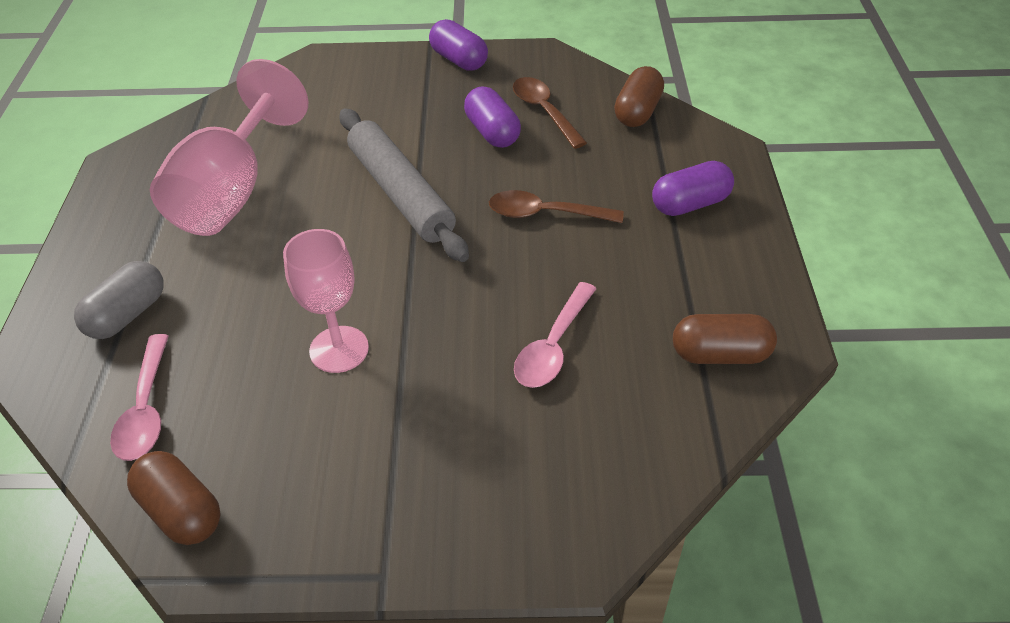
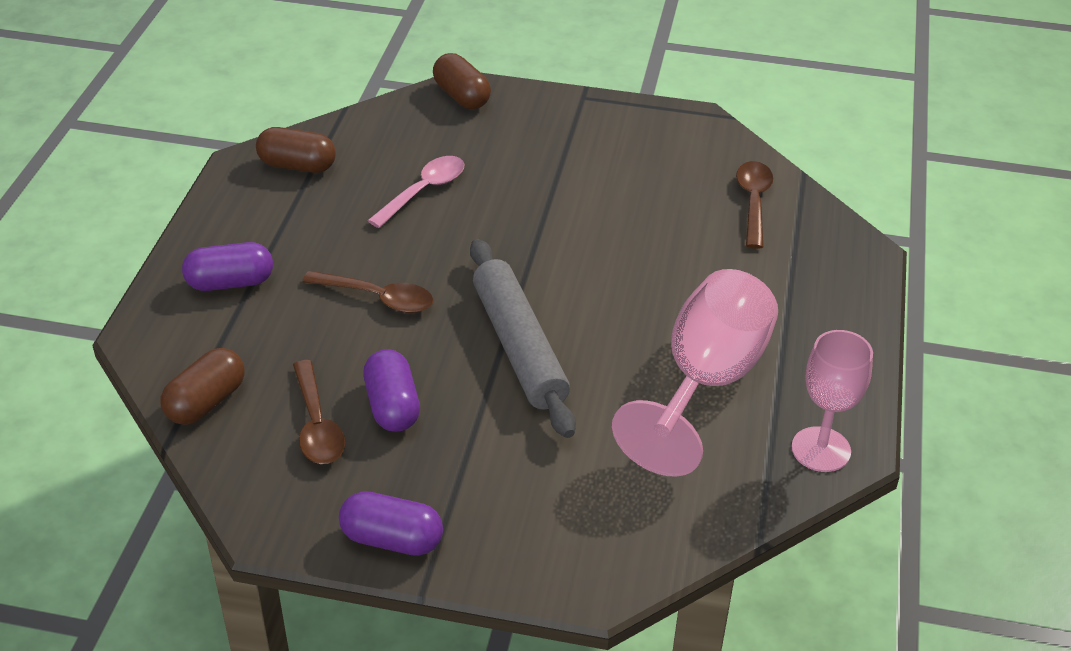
camera: 170 degrees left, 5 degrees down
(128, 315) = (788, 273): grey capsule -> none
(146, 409) = (753, 202): pink spoon -> brown spoon
(181, 511) = (714, 143): brown capsule -> brown capsule (461, 96)
(339, 349) = (599, 217): pink goblet -> pink goblet (821, 449)
(459, 60) = (392, 539): purple capsule -> purple capsule turned 45 degrees counterclockwise

